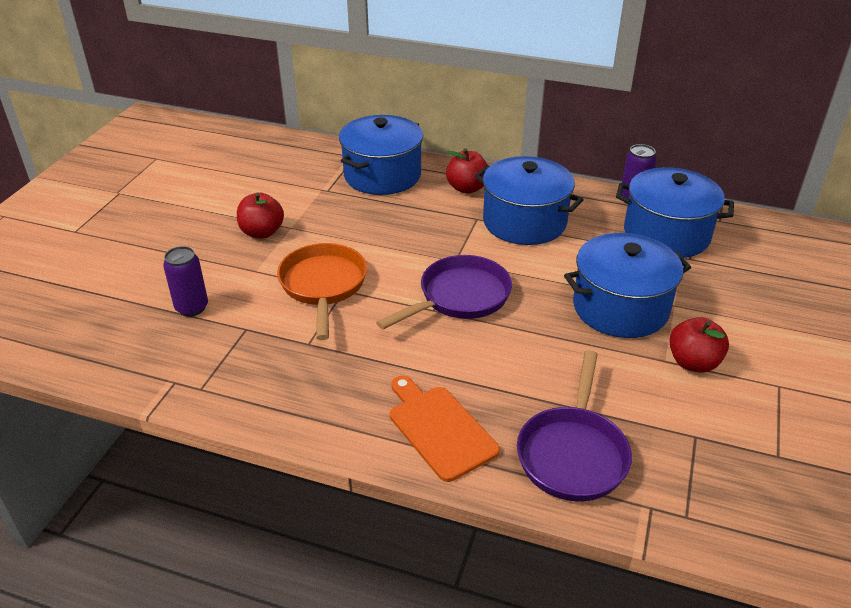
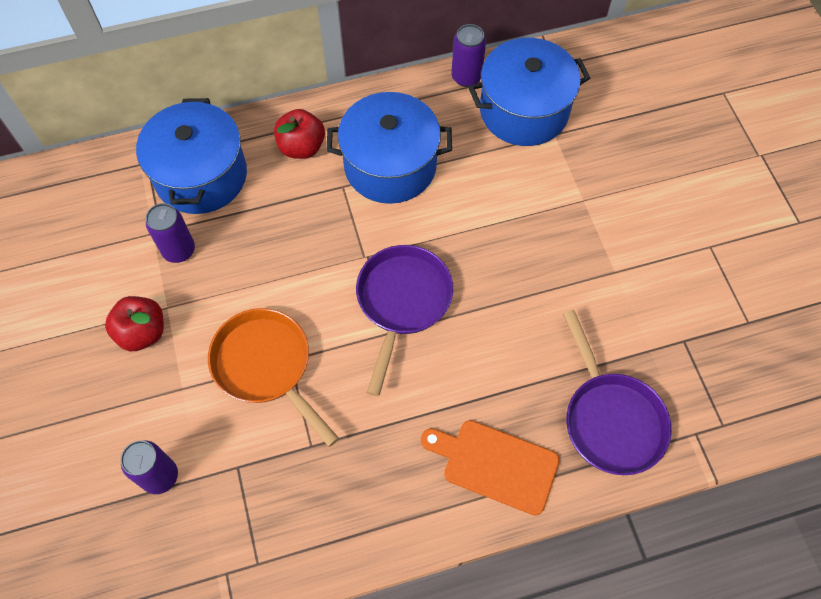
camera: 35 degrees left, 25 degrees up
(329, 204) = (179, 250): none -> purple can
(620, 308) = (544, 230): blue pot -> none
(693, 362) = (637, 260): red apple -> none

